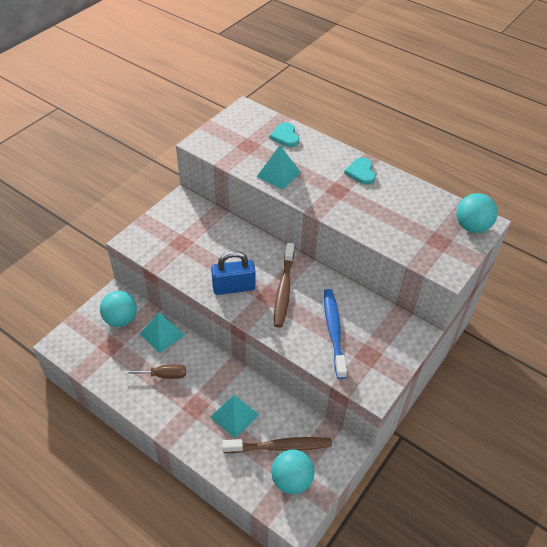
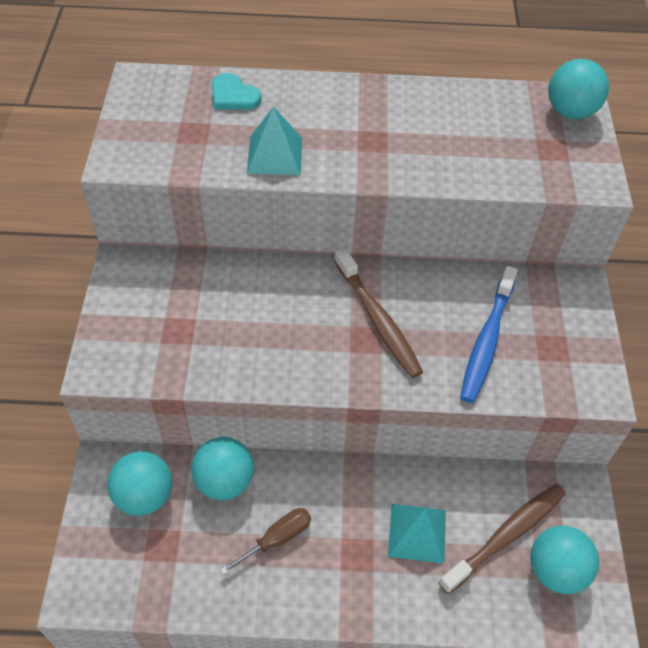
camera: 35 degrees left, 5 degrees up
(162, 334) = (225, 481): turquoise pyramid -> turquoise ball
(234, 287) = (310, 354): blue padlock -> none
(333, 331) = (487, 341): blue toothbrush -> blue toothbrush turned 120 degrees counterclockwise
(361, 172) = (379, 101): turquoise heart -> none

